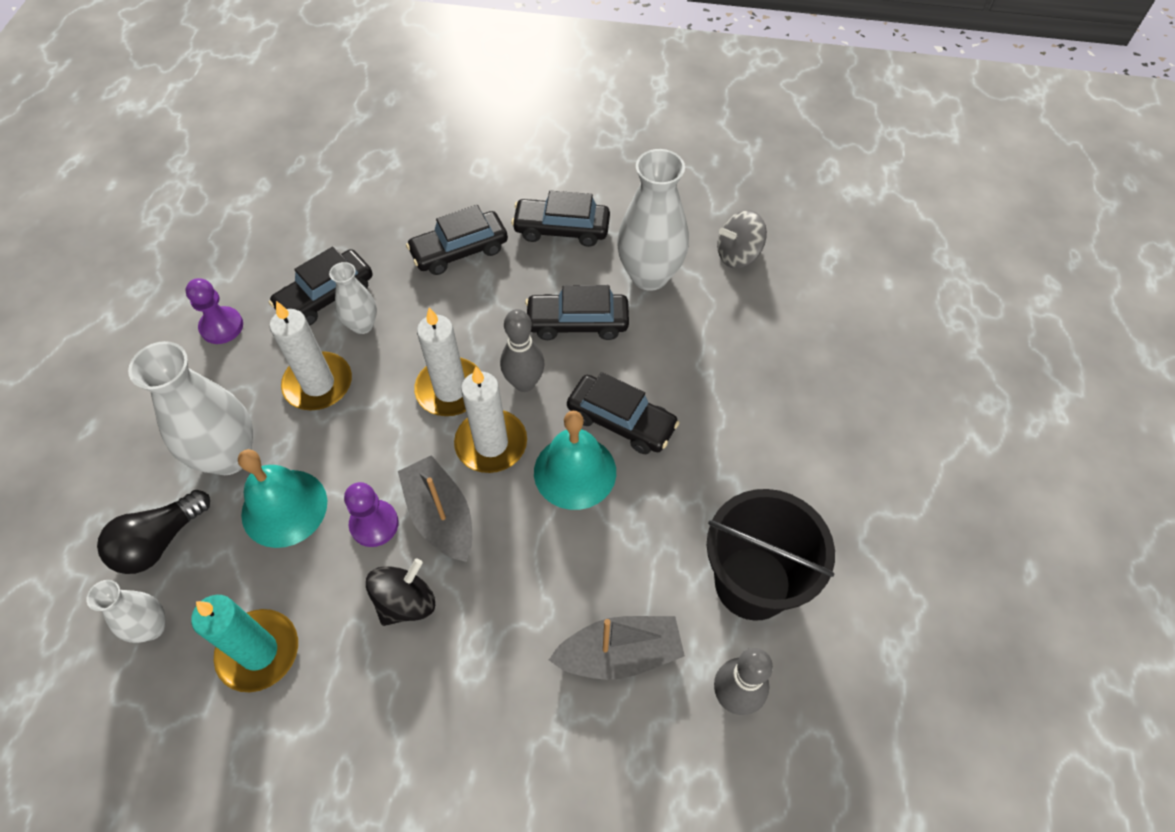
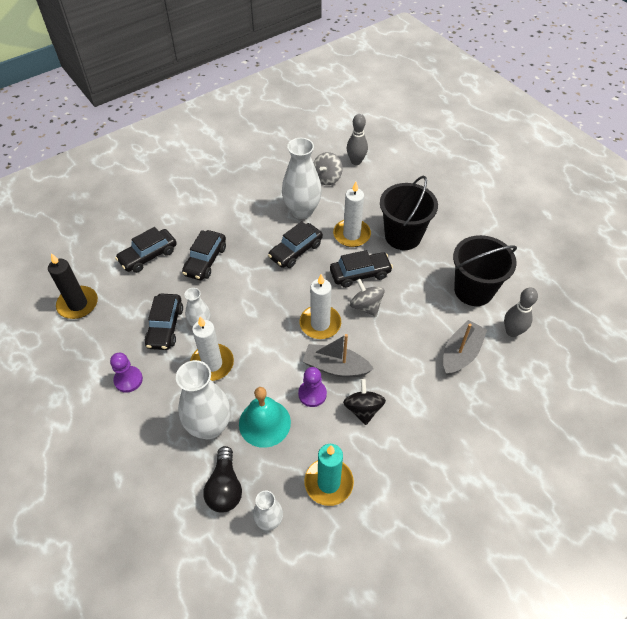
camera: 45 degrees left, 5 degrees down
(277, 198) = (78, 304): none -> black candle
(450, 389) = (276, 318): white candle -> white candle (351, 234)
(524, 383) = (304, 290): grey bowling pin -> grey bowling pin (356, 161)
(561, 229) = (241, 219): black car -> black car (148, 256)
(575, 471) = (366, 306): turquoise bell -> grey spinning top
(745, 418) = (403, 236): none -> black bucket

